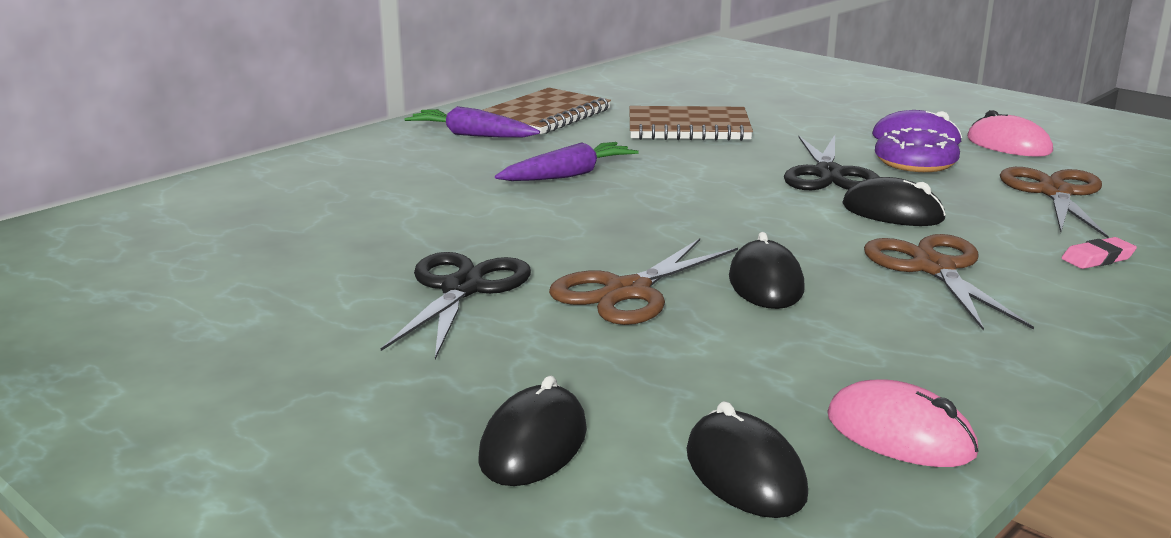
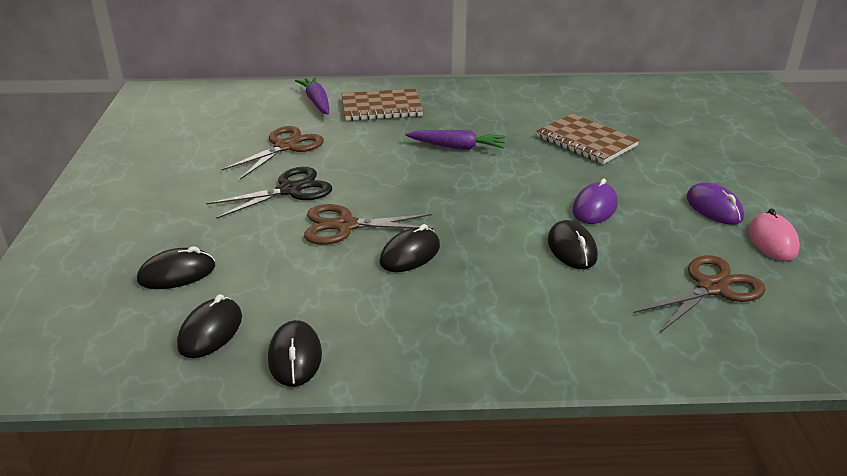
camera: 45 degrees right, 10 degrees up
(472, 135) = (463, 102): purple carrot -> purple carrot (317, 102)
(545, 115) = (526, 102): brown notebook -> brown notebook (381, 108)
(828, 174) = (594, 207): black scissors -> purple mouse
(900, 434) = (295, 357): pink mouse -> black mouse
(915, 162) = (670, 224): purple donut -> none
(934, 268) = (510, 292): brown scissors -> brown scissors (285, 147)
(1097, 258) = (621, 340): pink eraser -> none

